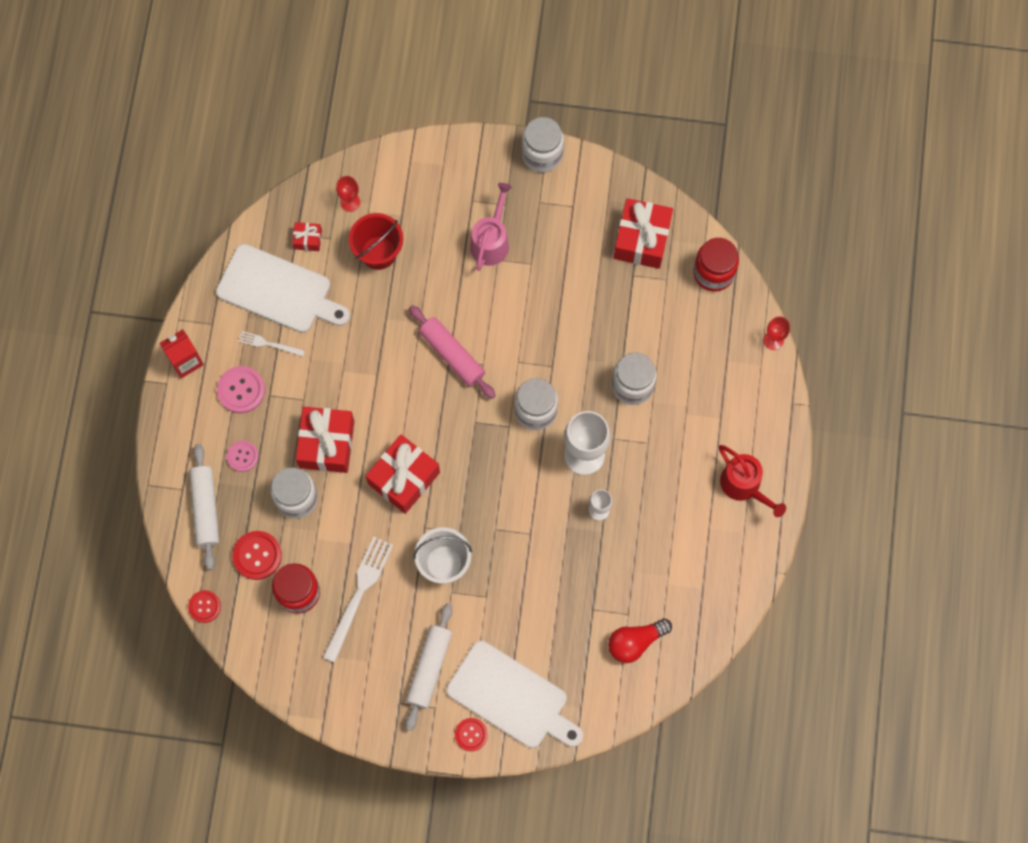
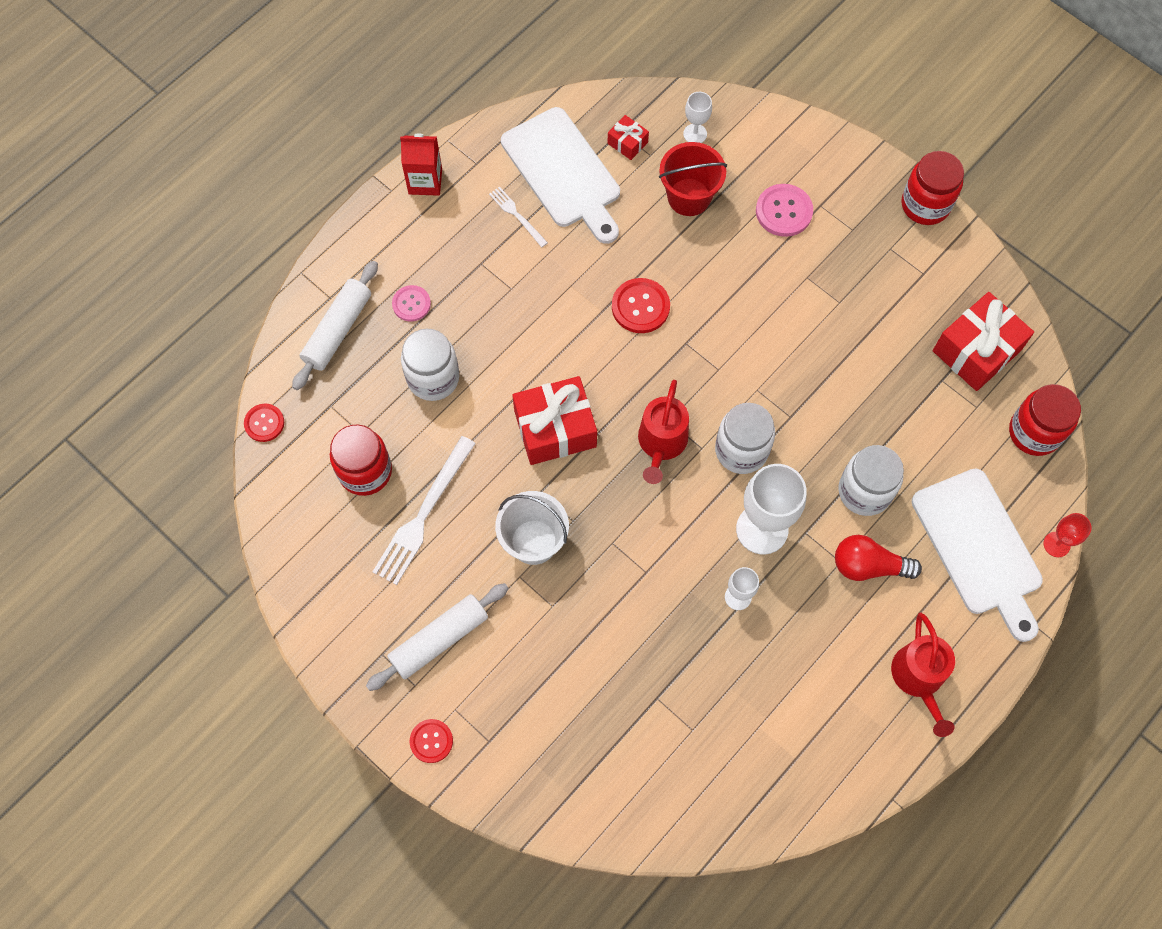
camera: 35 degrees right, 5 degrees down
(241, 390) = (457, 241): pink button -> pink button (784, 211)
(257, 555) = (353, 408): red button -> red button (640, 307)
(327, 444) = (502, 345): red gift -> none
(350, 202) = (695, 134): red goblet -> white goblet
(359, 594) = (423, 514): white fork -> white fork turned 150 degrees clockwise
(452, 355) = (693, 340): pink rolling pin -> none
(480, 441) = (661, 443): none -> red watering can
(491, 241) = (812, 256): pink watering can -> none
(511, 697) = (503, 731): white cutting board -> white cutting board (979, 547)
(542, 154) = (925, 205): white jar -> red jar
(635, 642) = (679, 766): red light bulb -> red light bulb (868, 566)

